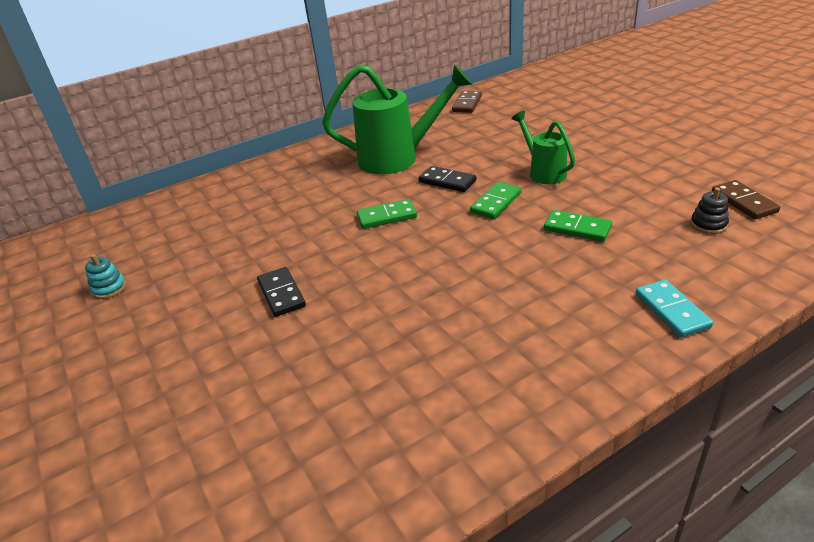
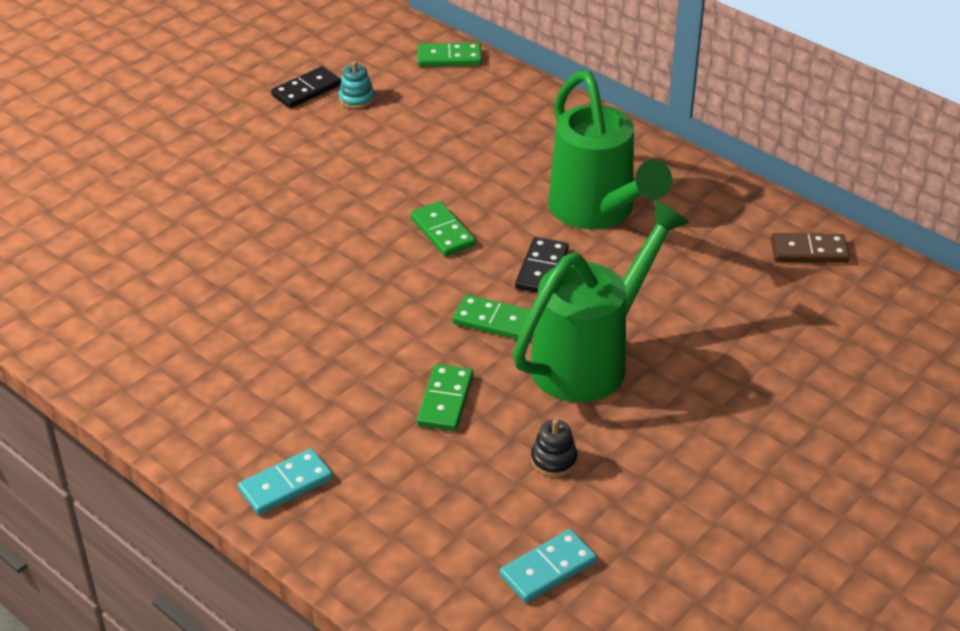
camera: 70 degrees right, 5 degrees up
(109, 288) = (273, 74): turquoise stacking toy -> turquoise stacking toy (356, 99)
(177, 199) = (449, 58): none -> green domino
(281, 294) = (279, 189): black domino -> black domino (306, 90)
(543, 172) = (591, 358): green watering can -> green watering can, size x1.77
(708, 224) = (478, 527): black stacking toy -> black stacking toy (554, 460)
(744, 202) = (548, 569): brown domino -> turquoise domino

